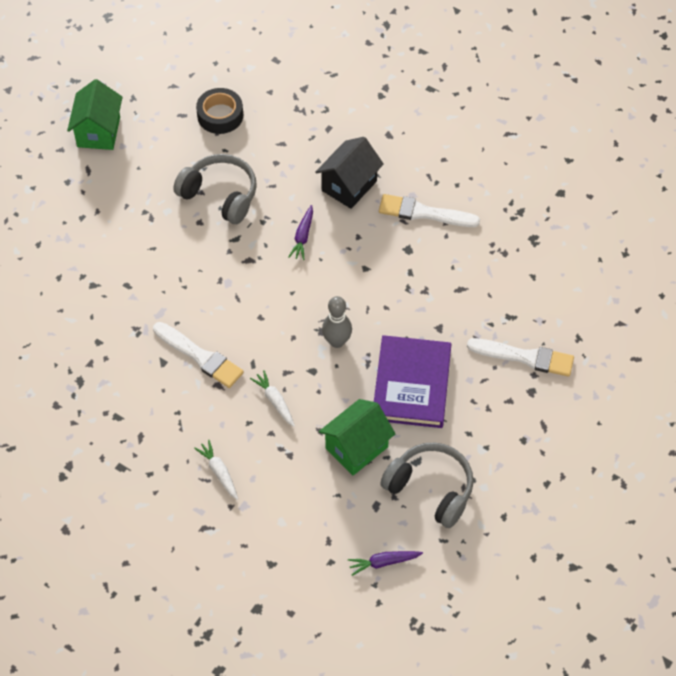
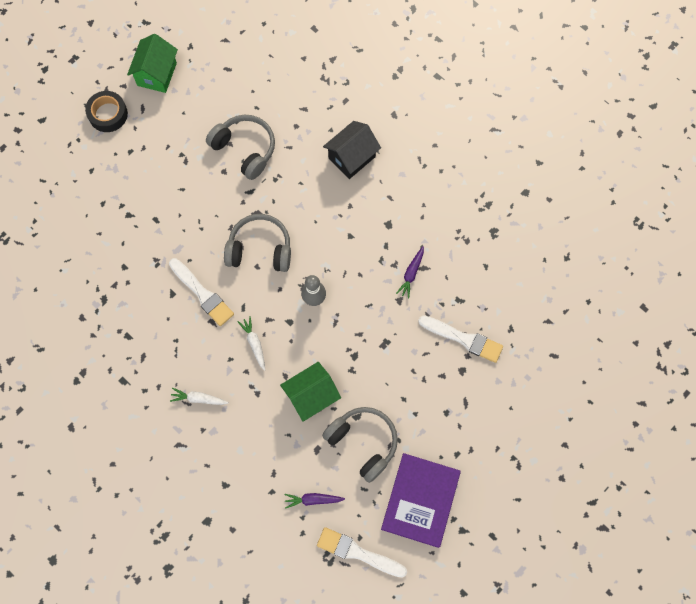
camera: 10 degrees right, 15 degrees up
(219, 472) = (199, 399): white carrot -> white carrot turned 60 degrees counterclockwise
(220, 115) = (258, 74): black tape -> black tape (108, 114)
(260, 298) = (260, 249): none -> grey headphones
(303, 236) = (305, 198): purple carrot -> purple carrot (411, 273)
(411, 384) = (366, 347): purple book -> purple book (420, 500)
(423, 213) = (408, 193): white brush -> white brush (357, 552)

